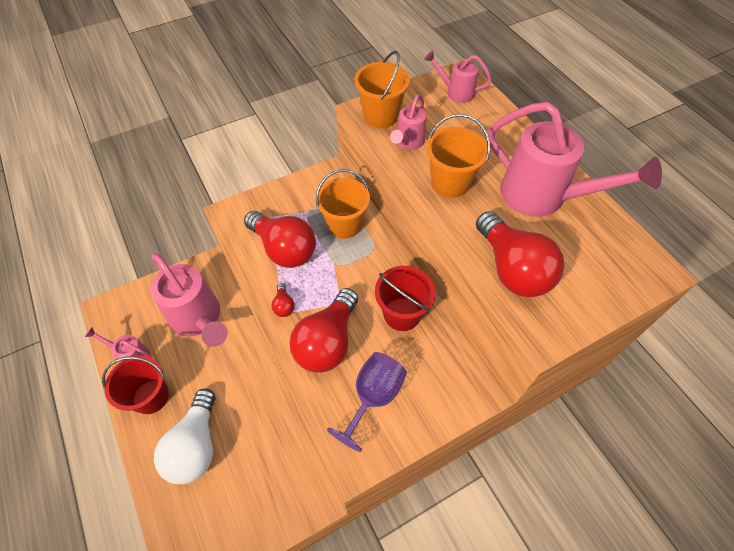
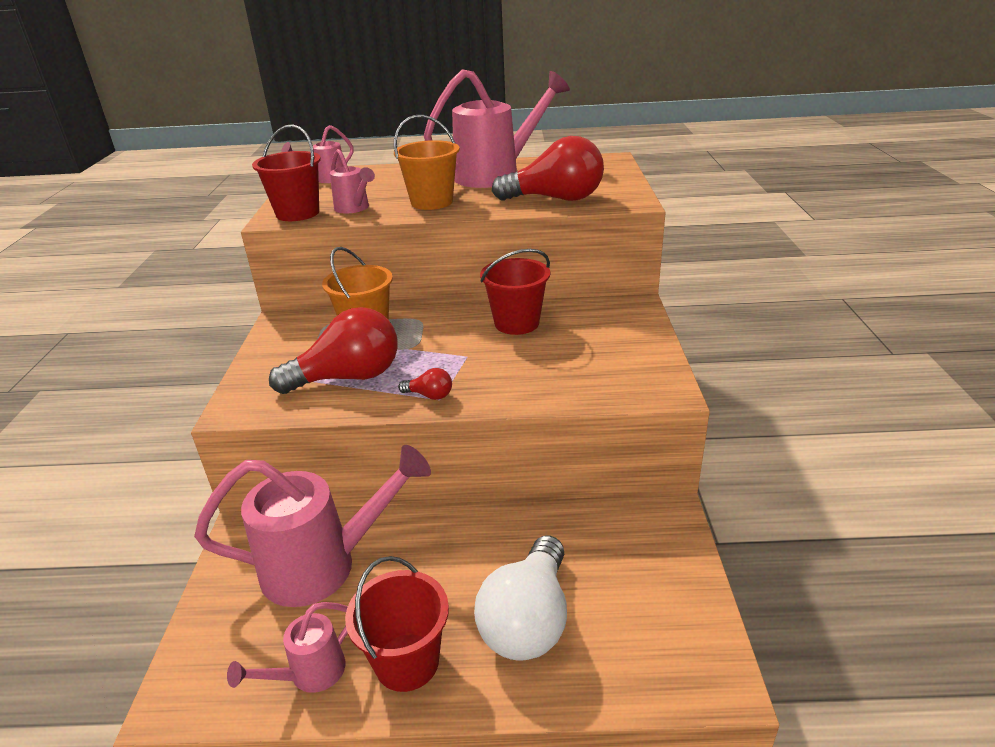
camera: 60 degrees left, 25 degrees down
(196, 445) = (528, 620): white light bulb -> white light bulb turned 75 degrees clockwise
(327, 342) = (508, 376): red light bulb -> none
(373, 397) = (600, 363): purple goblet -> none
(381, 115) = (297, 213): orange bucket -> red bucket

